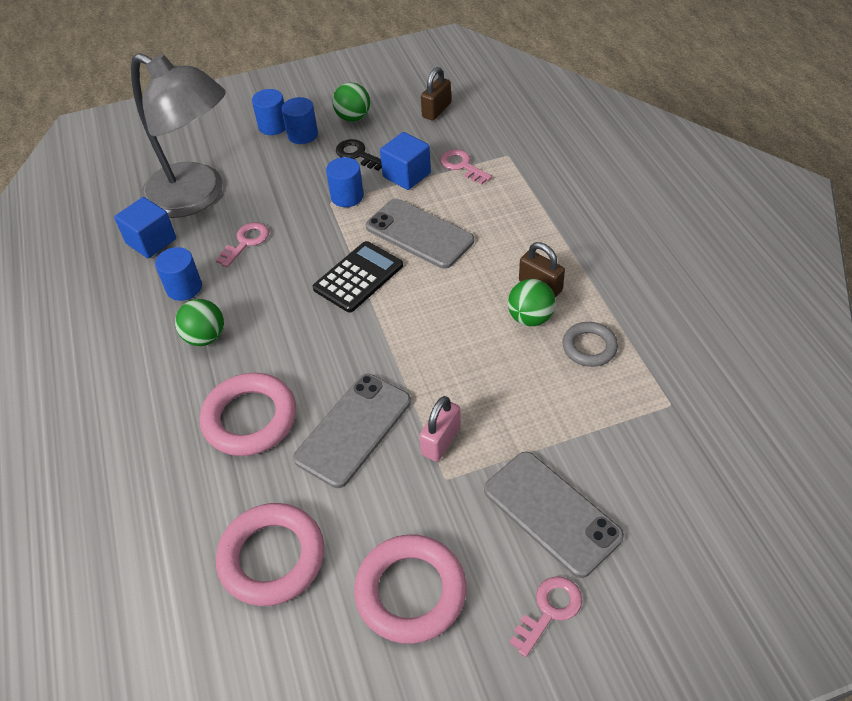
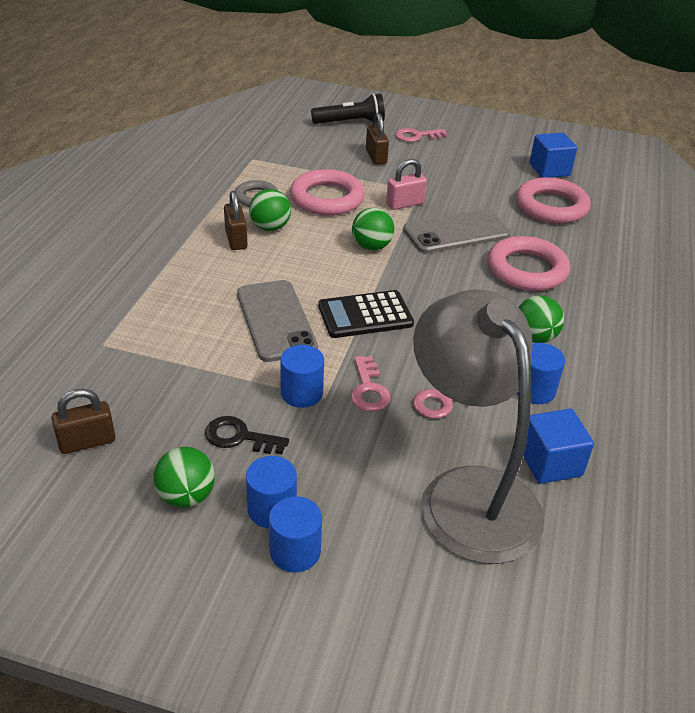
camera: 150 degrees left, 10 degrees down
(357, 154) = (239, 437): black key -> black key turned 120 degrees clockwise
(406, 175) = (219, 381): blue cube -> blue cube (549, 170)
(410, 592) = (480, 166): pink ring -> pink ring (327, 198)
(419, 354) = (371, 246): none -> green ball
(462, 166) = (157, 359): pink key -> pink key (369, 389)
(552, 513) = (376, 157): grey phone -> brown padlock
(662, 577) = (350, 122): none -> black flashlight

